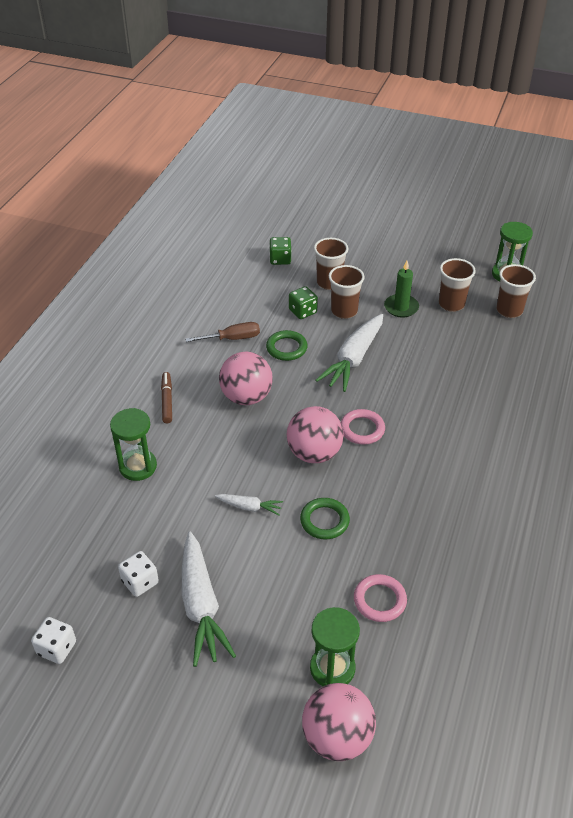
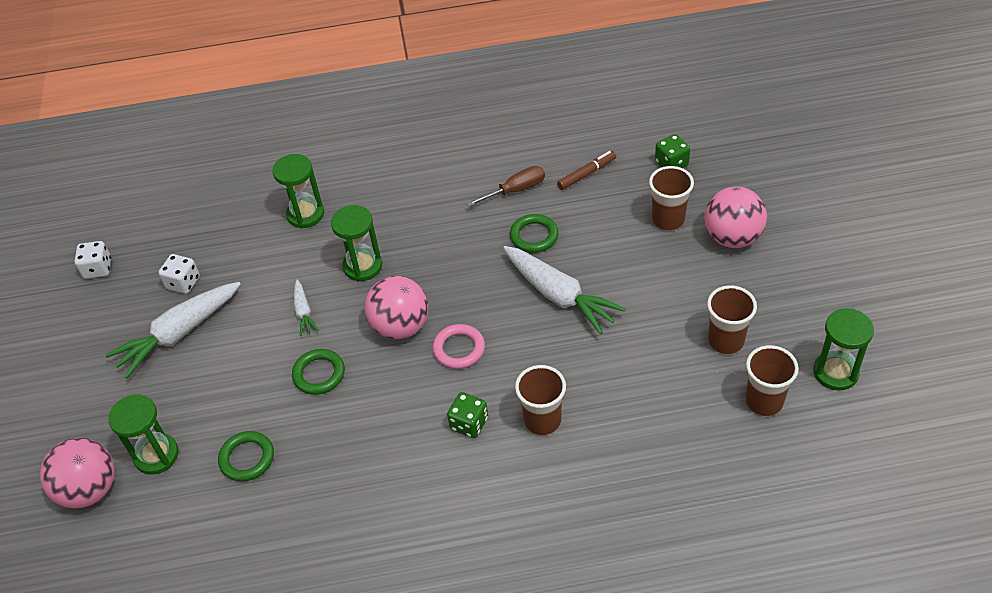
camera: 65 degrees right, 5 degrees up
(167, 400) = (397, 190): brown marker -> brown marker (587, 174)
(231, 452) = (362, 266): none -> green hourglass
(232, 339) = (515, 190): brown screwdriver -> brown screwdriver turned 75 degrees counterclockwise
(246, 397) = (441, 241): pink ball -> pink ball (732, 237)
(302, 311) = (601, 221): green dice -> green dice (469, 424)
(344, 311) = (630, 253): brown cup -> brown cup (542, 420)
(353, 359) = (559, 295): white carrot -> white carrot turned 135 degrees counterclockwise
(379, 600) = (247, 458): pink ring -> green ring
(401, 307) = (679, 298): green candle -> none

